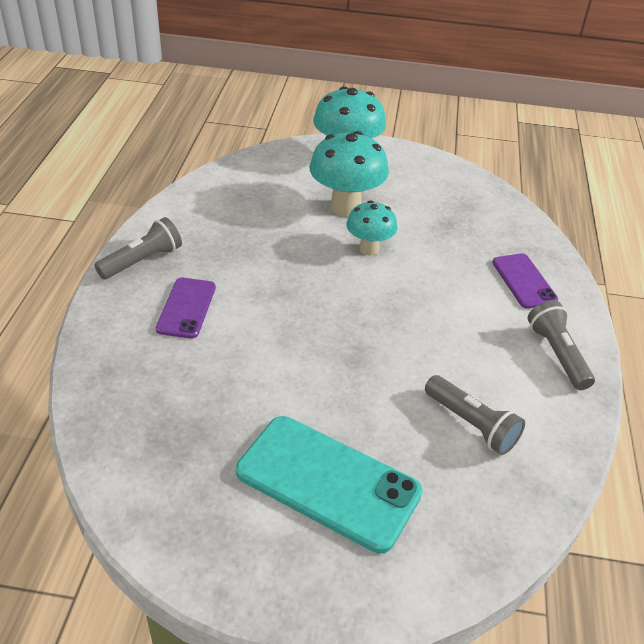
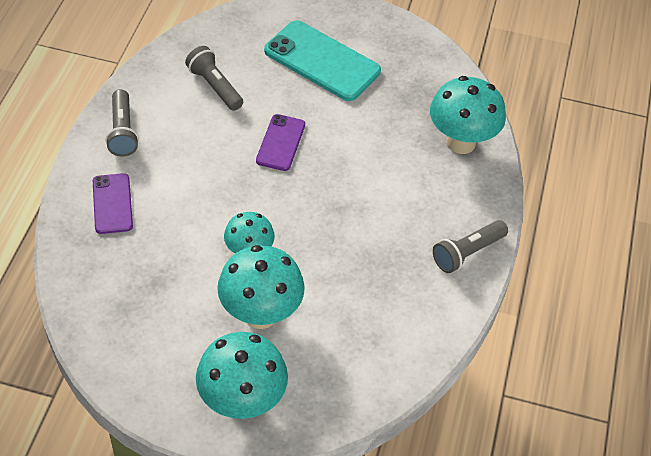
camera: 175 degrees left, 10 degrees up
(127, 375) = (461, 142): none -> turquoise mushroom
(186, 308) = (422, 198): purple phone -> purple phone (281, 143)

